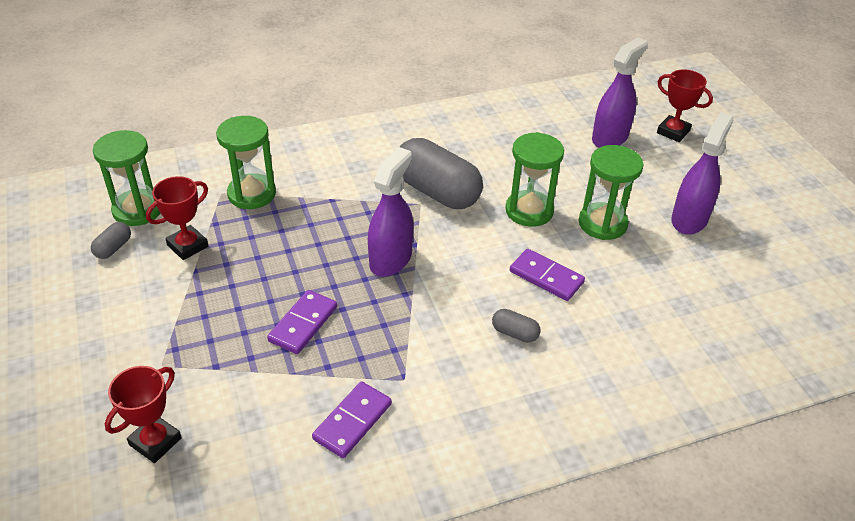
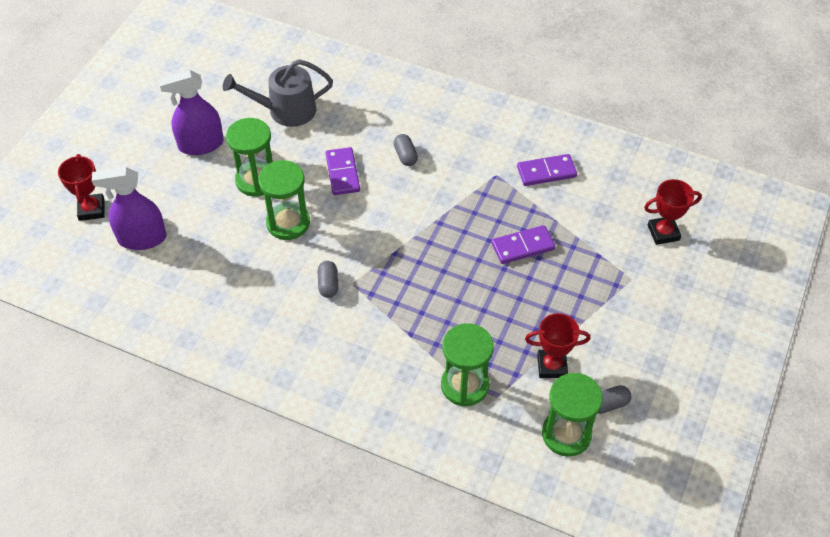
camera: 135 degrees left, 10 degrees up
(390, 259) = (422, 253): purple spray bottle -> none
(437, 192) = (328, 284): grey capsule -> grey capsule, size x0.43
(679, 297) = (286, 110): none -> grey watering can

